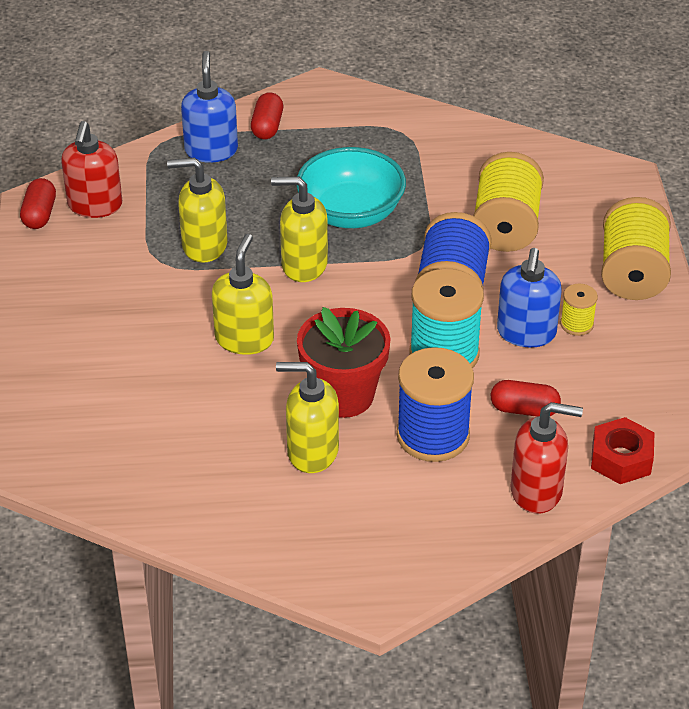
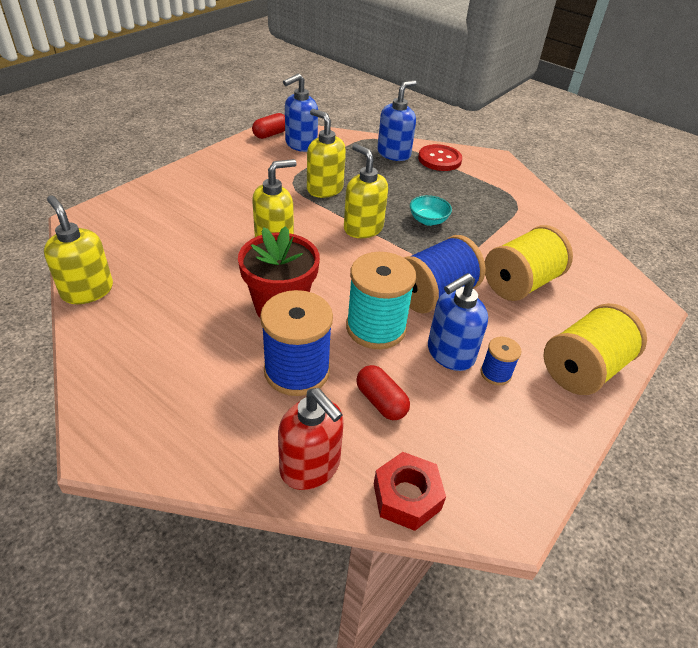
camera: 40 degrees right, 0 degrees up
(95, 206) = (300, 144): red soap dispenser -> blue soap dispenser
(267, 126) = (439, 159): red capsule -> red button
(312, 452) = (214, 324): yellow soap dispenser -> yellow soap dispenser (87, 290)
(351, 213) = (428, 220): turquoise bowl -> turquoise bowl, size x0.51
(576, 324) = (495, 373): yellow spool -> blue spool

